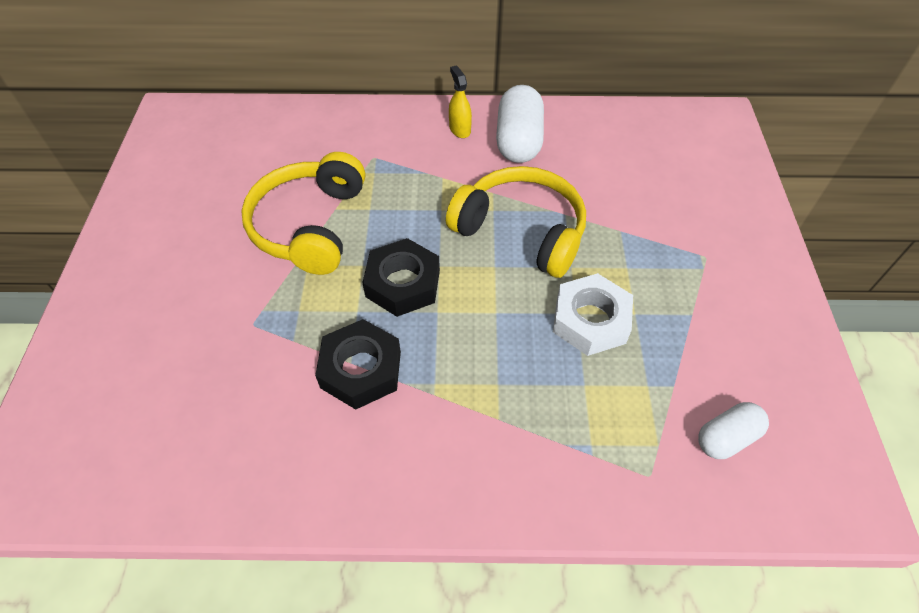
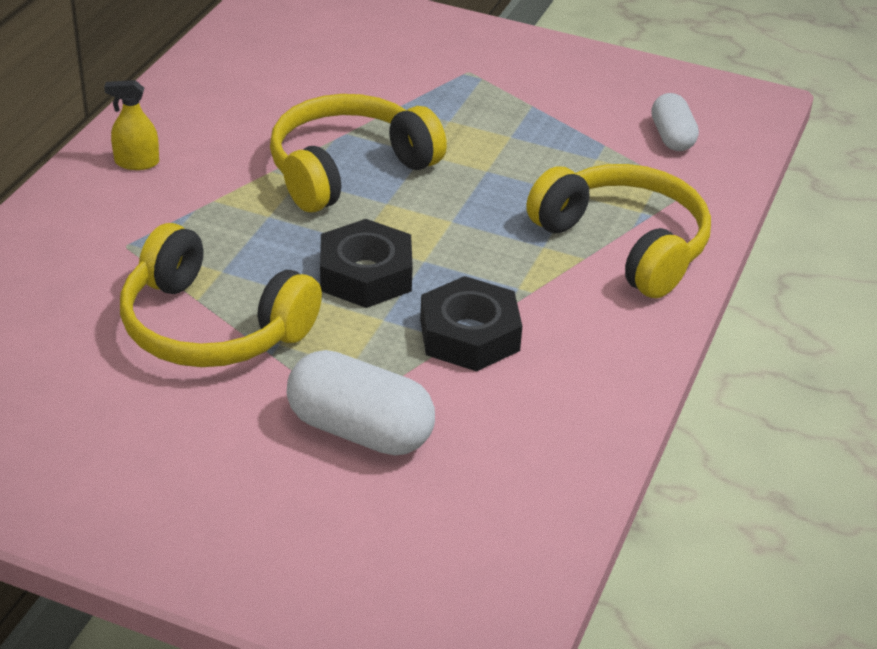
camera: 70 degrees left, 15 degrees down
(518, 141) = (199, 126): white capsule -> white capsule (359, 431)
(534, 444) = (624, 244): none -> yellow headphones
(590, 320) = (501, 165): white nut -> none

